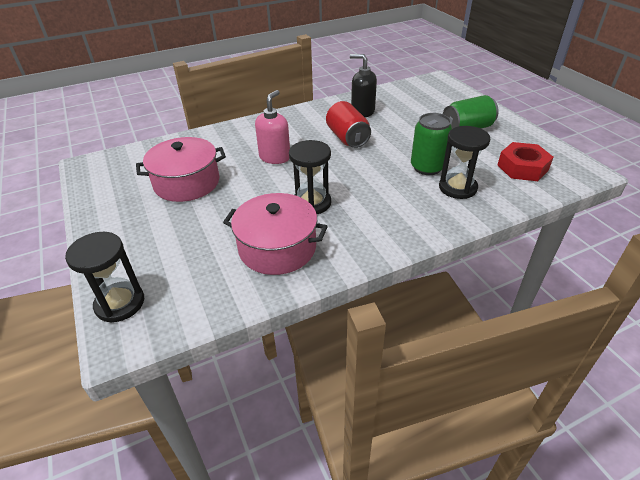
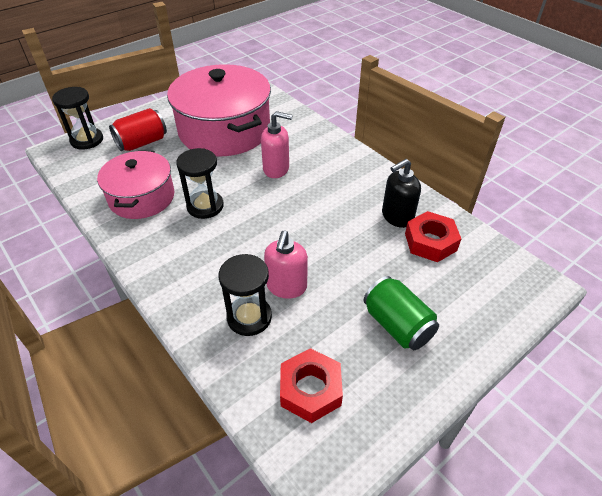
camera: 75 degrees right, 5 degrees up
(187, 183) = (224, 130): pink pot -> pink pot, size x1.63
(347, 138) = (330, 213): red can -> red can (142, 143)
(362, 112) = (397, 217): black soap dispenser -> black soap dispenser turned 135 degrees counterclockwise
(392, 104) = (430, 242): none -> red nut
(427, 167) = (286, 287): green can -> pink soap dispenser

